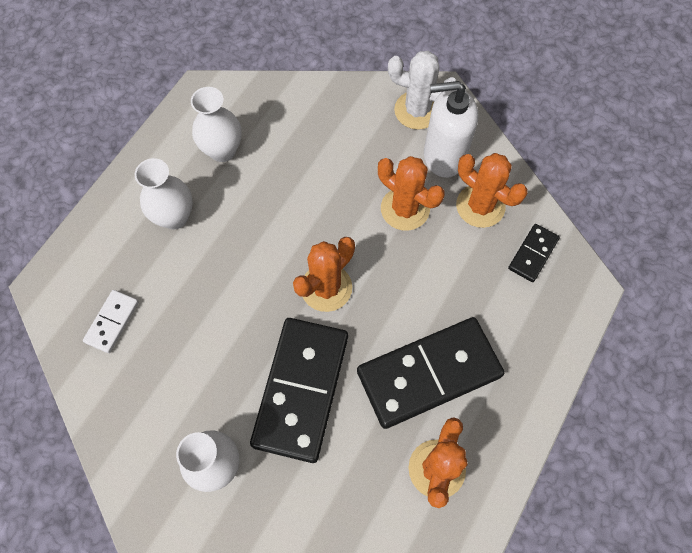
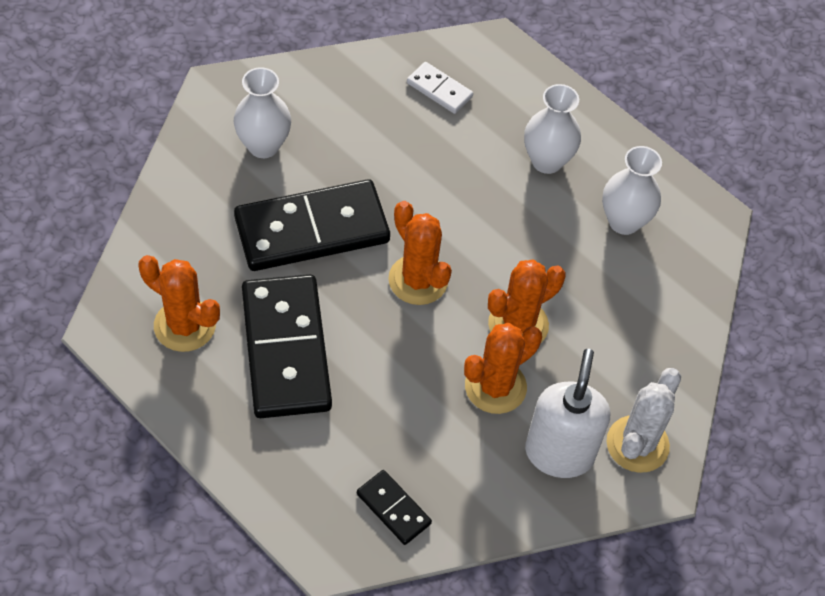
camera: 100 degrees right, 10 degrees down
(301, 389) = (312, 229): black domino -> black domino turned 45 degrees counterclockwise
(480, 206) = (476, 472): orange cactus -> orange cactus (518, 325)

